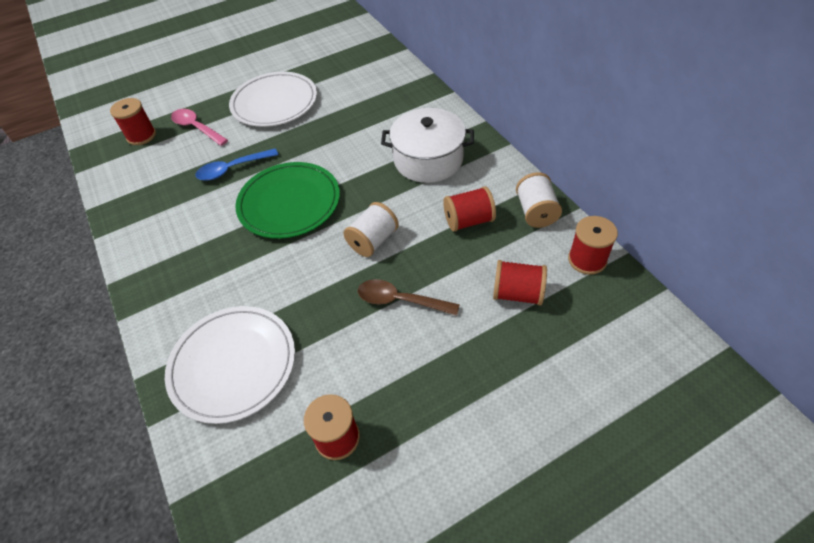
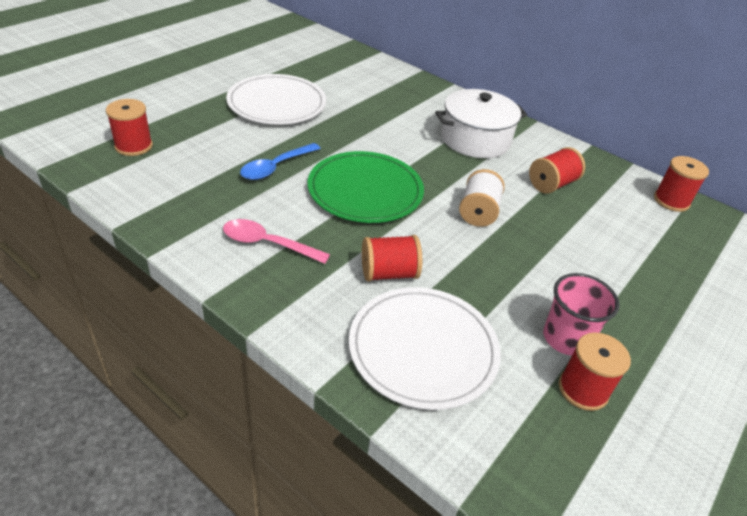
camera: 30 degrees left, 10 degrees down
(196, 128) = (200, 133): pink spoon -> pink spoon (267, 244)
(359, 385) = (566, 338): none -> pink cup
(400, 300) = (544, 258): brown spoon -> none
(517, 293) = (639, 235): red spool -> red spool (389, 273)
(536, 212) = (602, 170): white spool -> none

